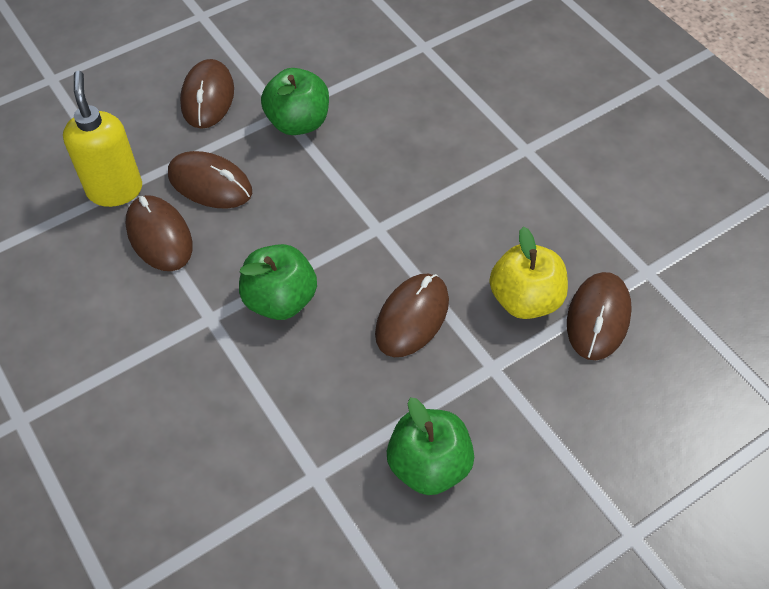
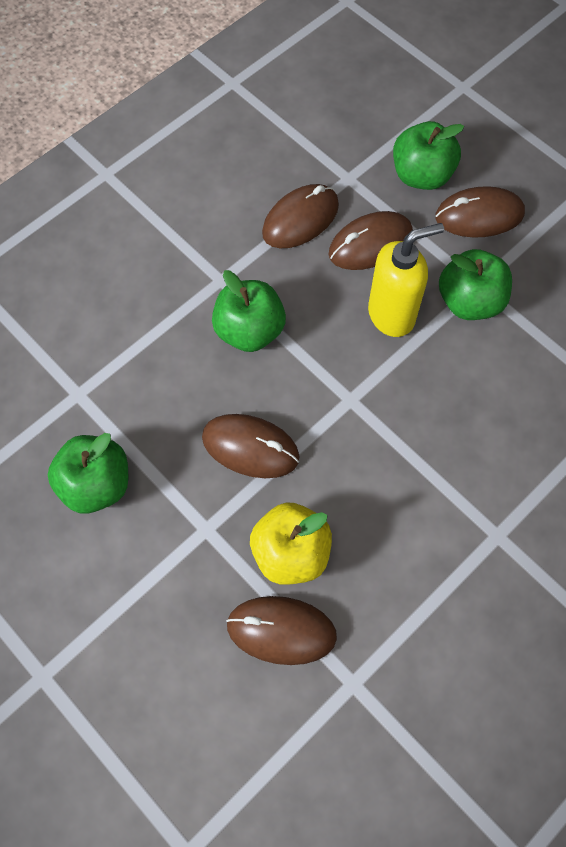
camera: 80 degrees right, 10 degrees up
(115, 190) = (344, 172): yellow soap dispenser -> yellow soap dispenser (392, 314)
(145, 130) = (421, 175): none -> green apple
(210, 183) = (370, 244): brown mouse -> brown mouse turned 45 degrees clockwise

